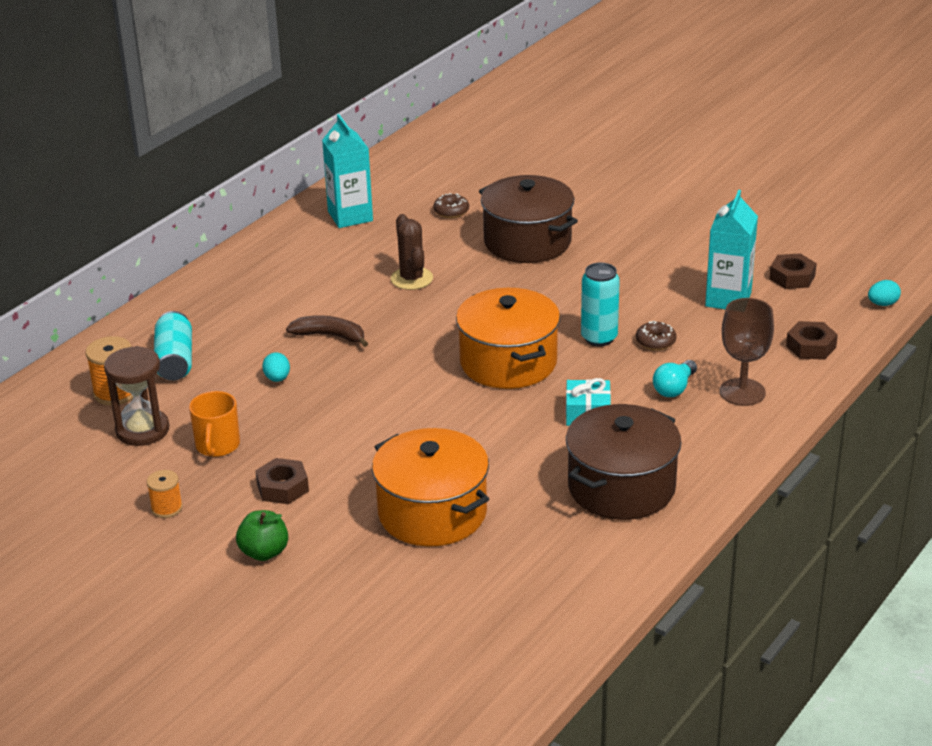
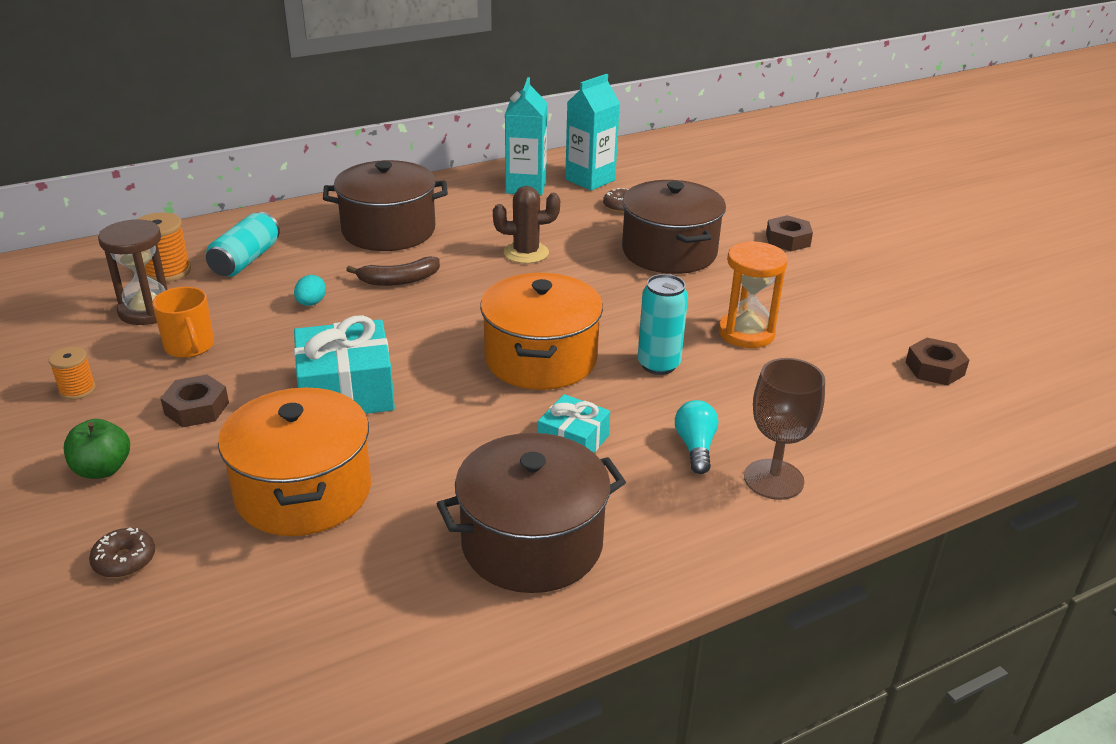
camera: 25 degrees right, 0 degrees up
(217, 445) = (190, 346): orange mug -> orange mug turned 60 degrees counterclockwise
(272, 295) = (388, 230): none -> brown pot
(330, 336) = (399, 280): brown banana -> brown banana turned 120 degrees clockwise
(385, 435) = (346, 391): none -> turquoise gift
(411, 279) = (526, 253): brown cactus -> brown cactus turned 75 degrees clockwise
(642, 292) = (746, 333): none -> orange hourglass
(655, 342) = (717, 388): brown donut -> brown donut (124, 560)
(674, 388) = (695, 447): turquoise light bulb -> turquoise light bulb turned 120 degrees clockwise
(728, 299) = (839, 369): turquoise carton -> turquoise carton (590, 180)
(811, 347) = (901, 454): brown nut -> brown nut (787, 240)
(882, 304) = (1031, 433): turquoise egg -> none

